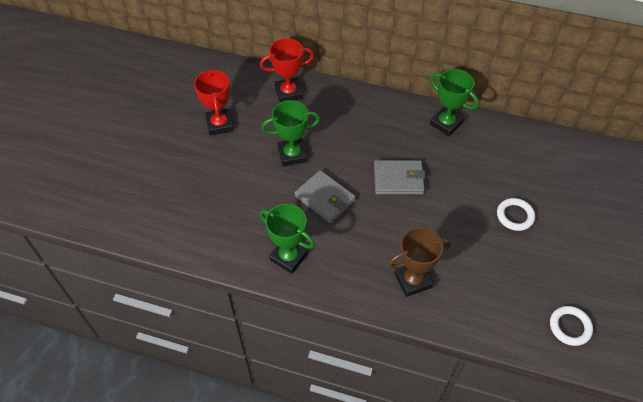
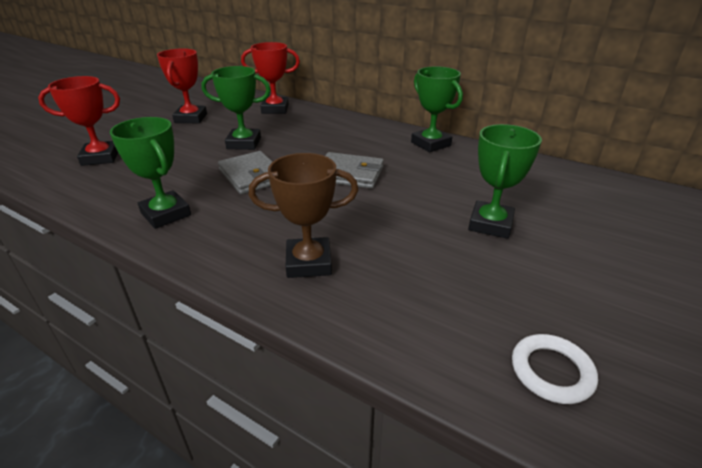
camera: 15 degrees right, 20 degrees down
(184, 201) = (100, 157): none -> red trophy
(515, 216) = (490, 224): white ring -> green trophy

